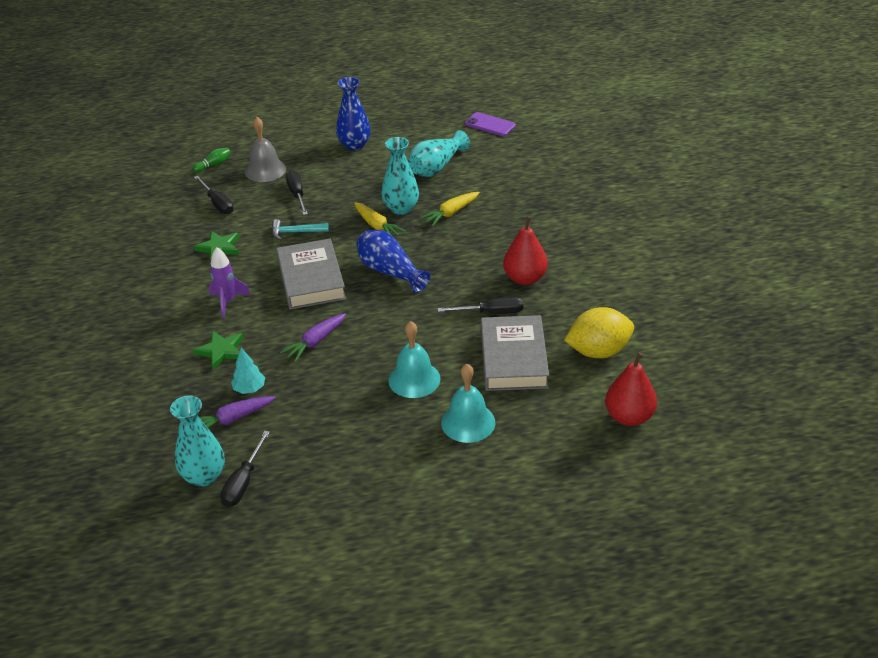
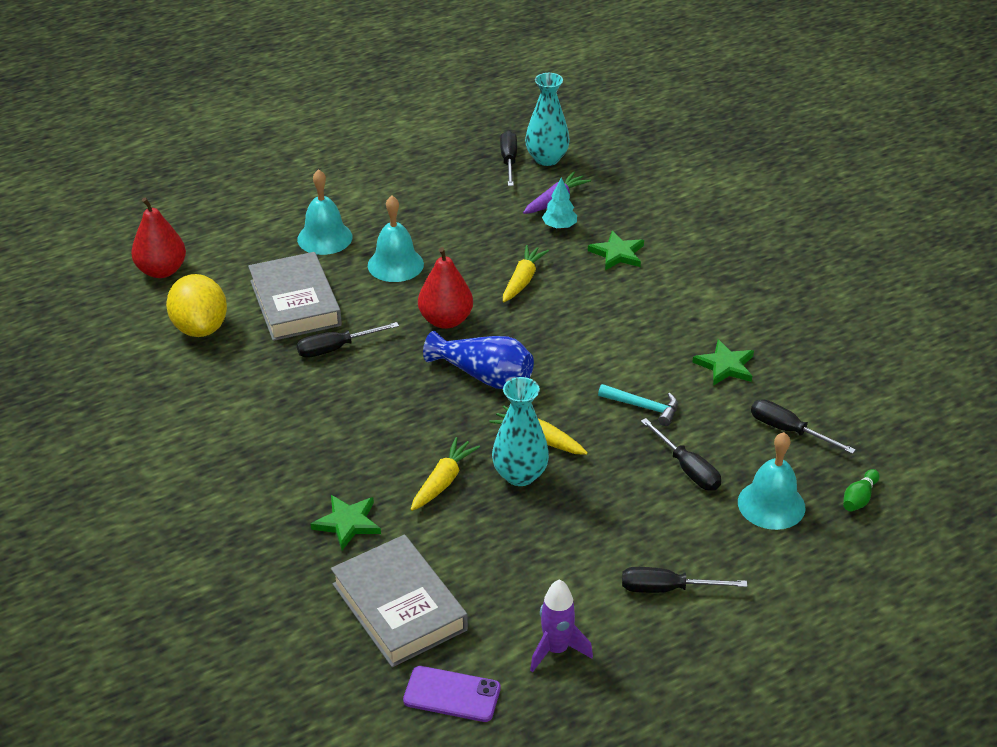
camera: 160 degrees right, 0 degrees up
(228, 302) = (655, 303): purple rocket -> purple rocket (556, 650)
(265, 170) = (771, 504): grey bell -> turquoise bell
(295, 232) = (643, 407): turquoise hammer -> turquoise hammer turned 45 degrees clockwise
(311, 279) = (576, 347): grey book -> grey book (399, 607)
(315, 342) = (523, 280): purple carrot -> yellow carrot
(354, 145) = (667, 589): blue vase -> black screwdriver
(436, 167) = (504, 567): turquoise vase -> none
(519, 202) = (347, 523): none -> green star
(525, 278) = (306, 399): red pear -> red pear (446, 320)
(598, 351) = (200, 328): yellow lemon -> yellow lemon turned 75 degrees counterclockwise

